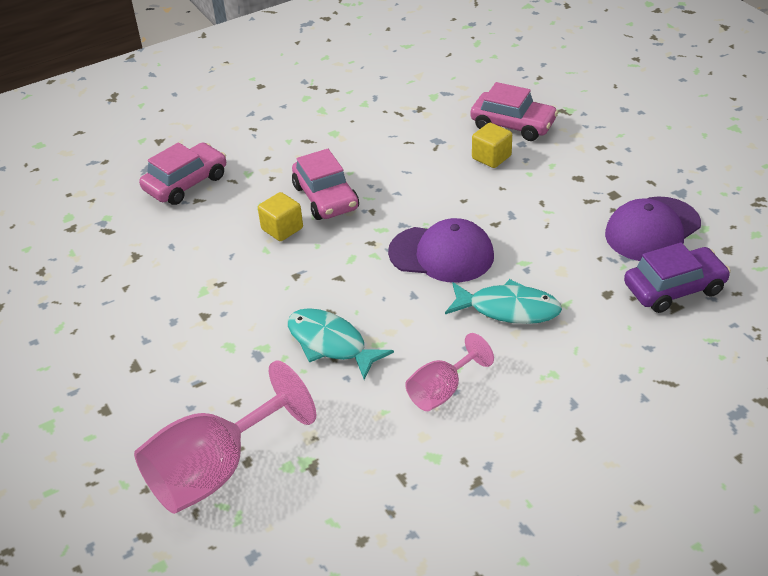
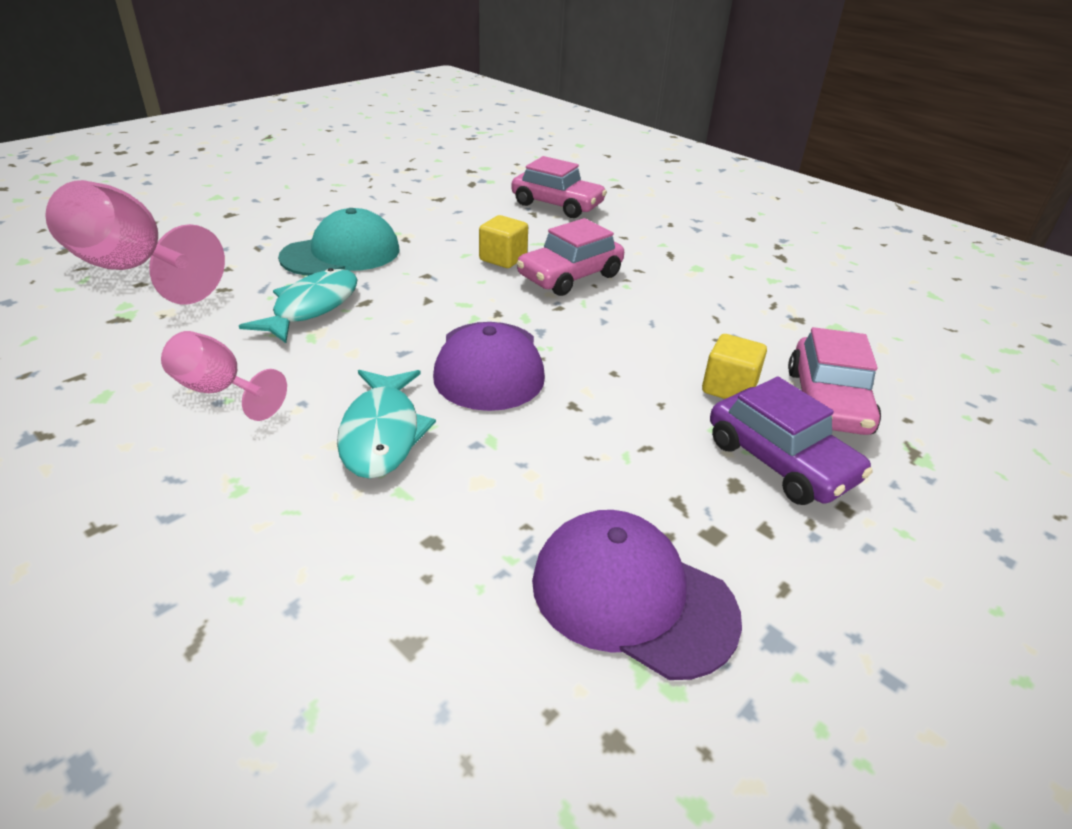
camera: 70 degrees right, 5 degrees down
(235, 325) = (341, 253): none -> turquoise cap
(674, 288) = (461, 641): purple car -> purple car (780, 461)

